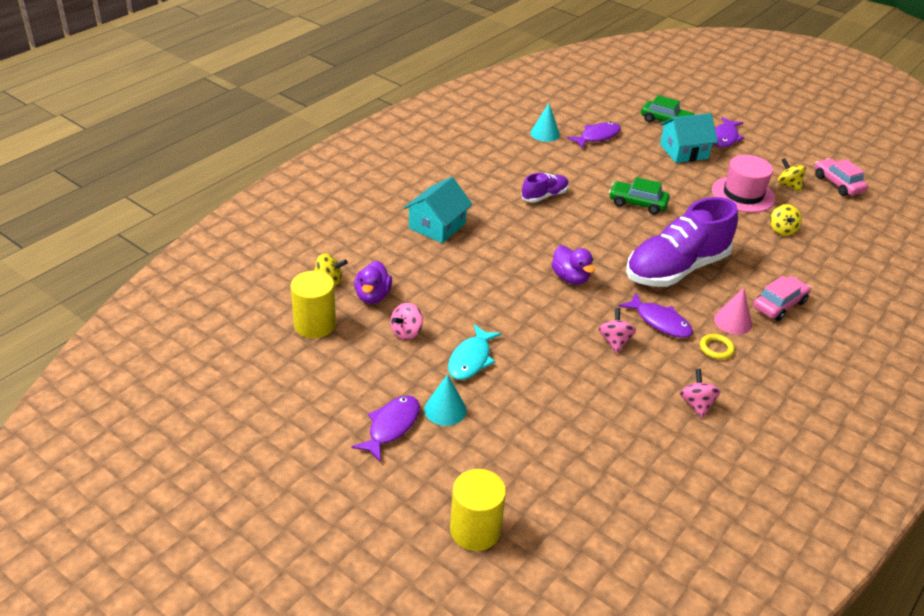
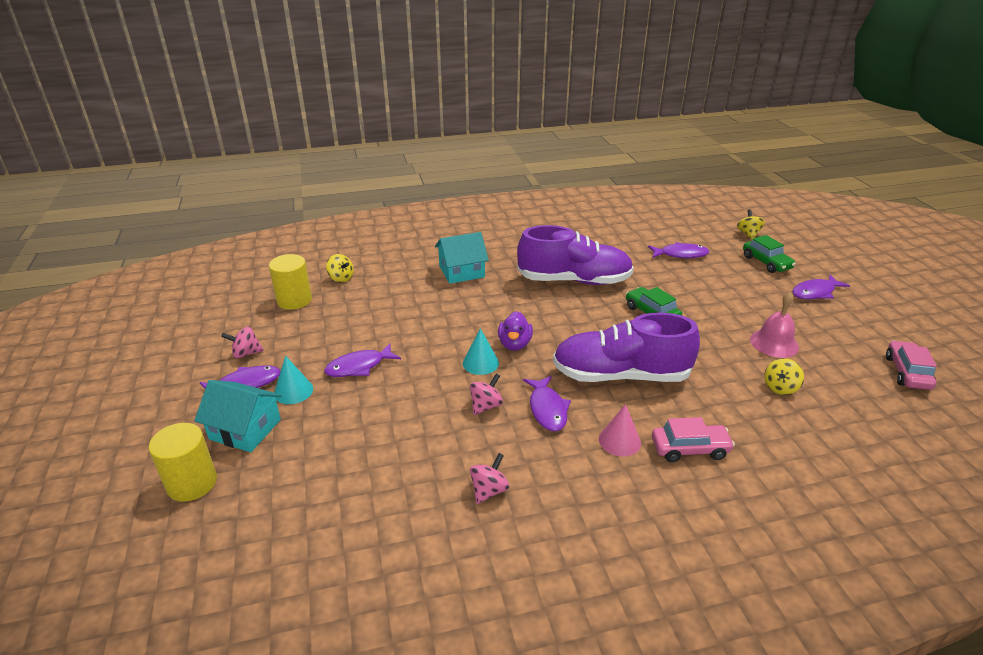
camera: 40 degrees right, 5 degrees down
(372, 296) = (354, 298): purple duck -> none
(406, 332) = (342, 329): pink spinning top -> pink spinning top (246, 353)
(471, 359) = (359, 367): turquoise fish -> purple fish
(544, 196) = (574, 280): purple shoe -> purple shoe, size x2.13
(545, 134) = (635, 239): turquoise cone -> turquoise cone (480, 363)
(684, 151) = (754, 290): turquoise house -> turquoise house (245, 429)
(716, 349) = (571, 455): yellow ring -> none
(743, 194) = (774, 343): pink hat -> pink bell
(788, 185) = (840, 353): yellow spinning top -> yellow spinning top (748, 234)

